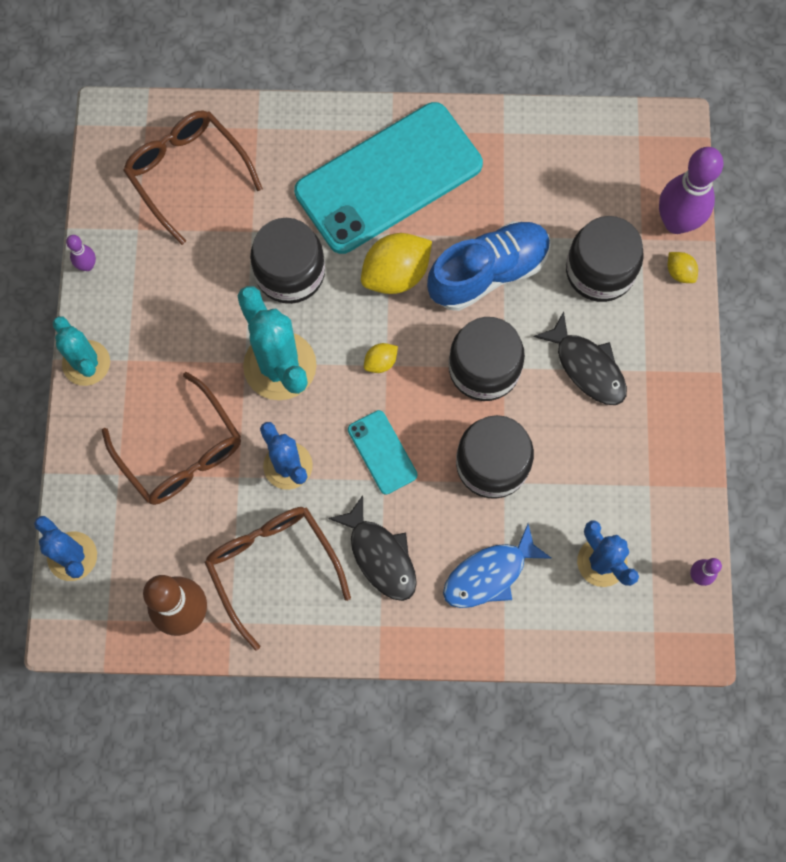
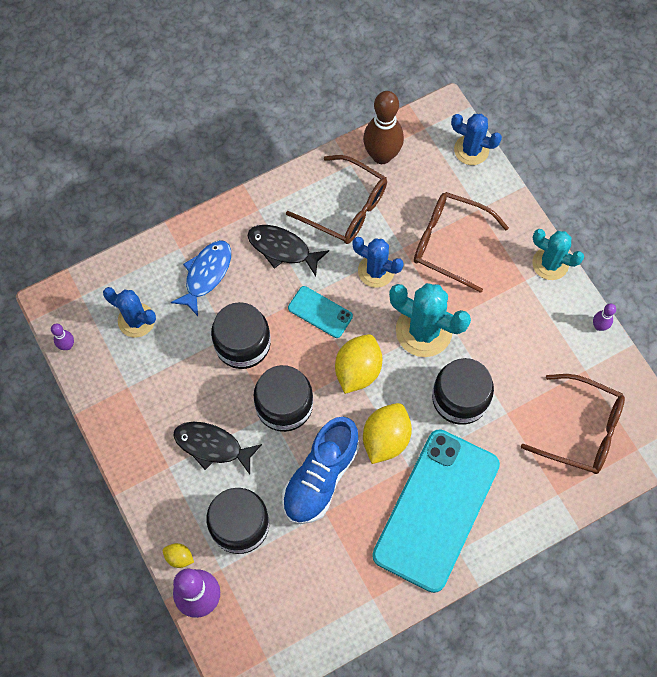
camera: 150 degrees right, 5 degrees down
(380, 362) = (357, 370): yellow lemon -> yellow lemon, size x2.06

